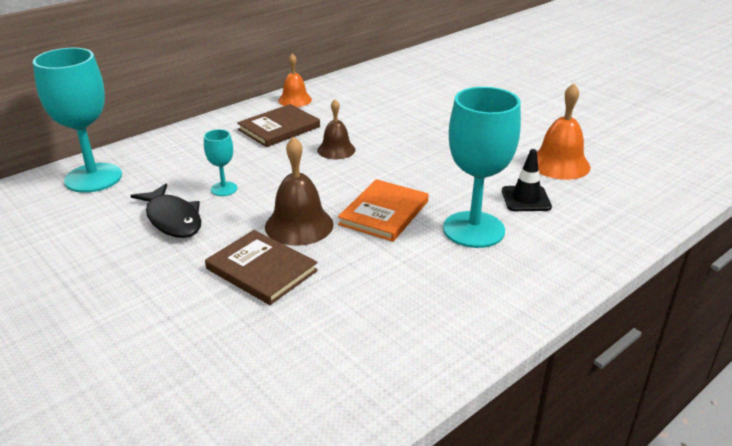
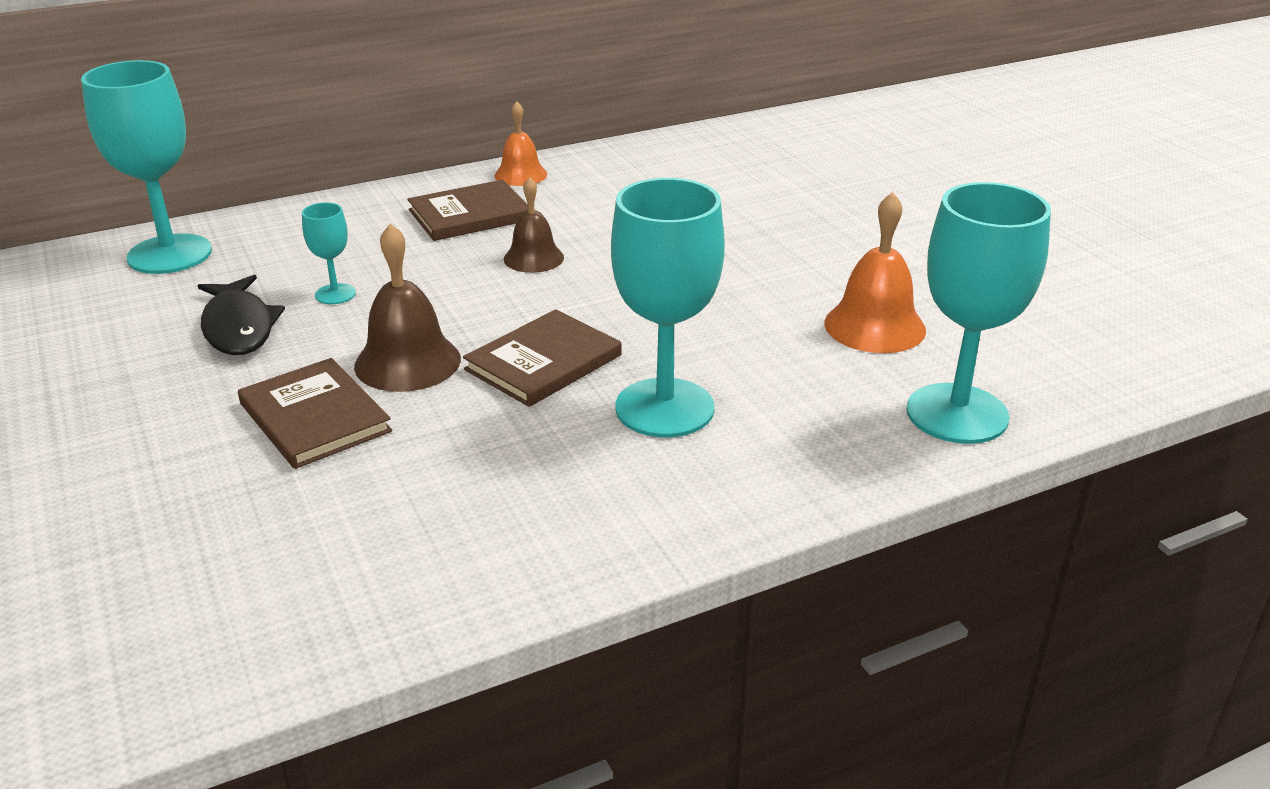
camera: 15 degrees right, 0 degrees up
(384, 213) = (543, 362): orange book -> brown book
(526, 199) = (780, 373): black traffic cone -> none
(636, 207) = (957, 414): none -> turquoise goblet

